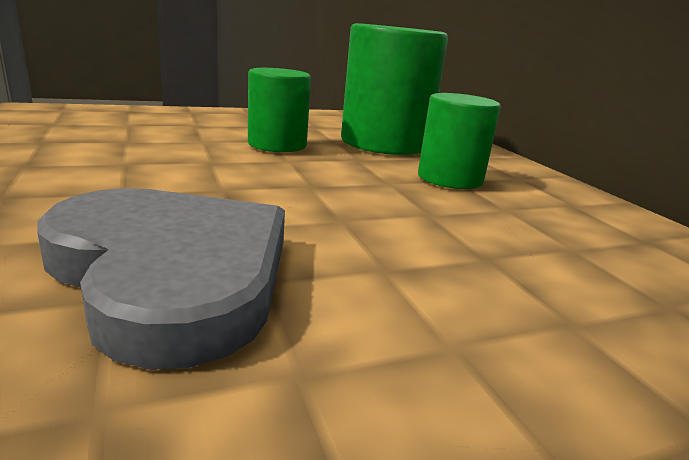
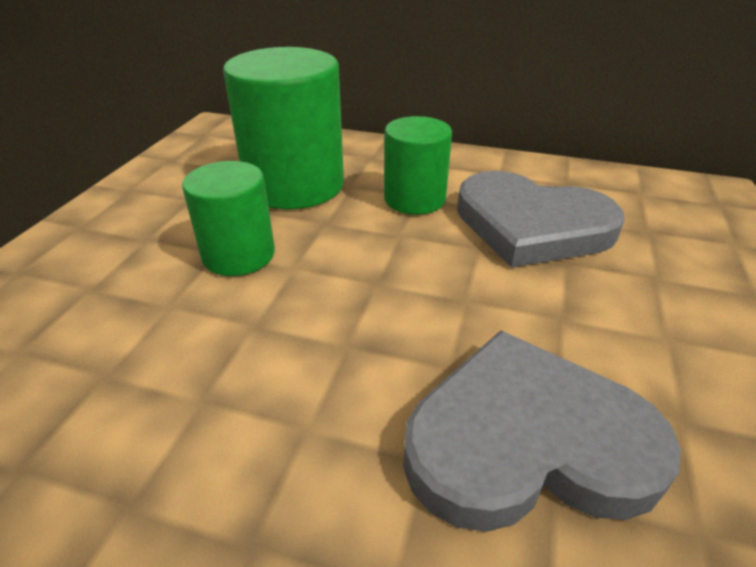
camera: 50 degrees left, 15 degrees up
(517, 230) = (531, 225): none -> grey heart

